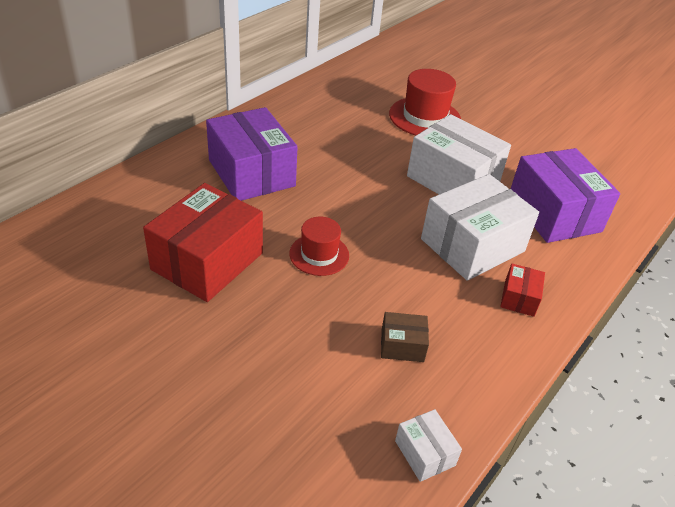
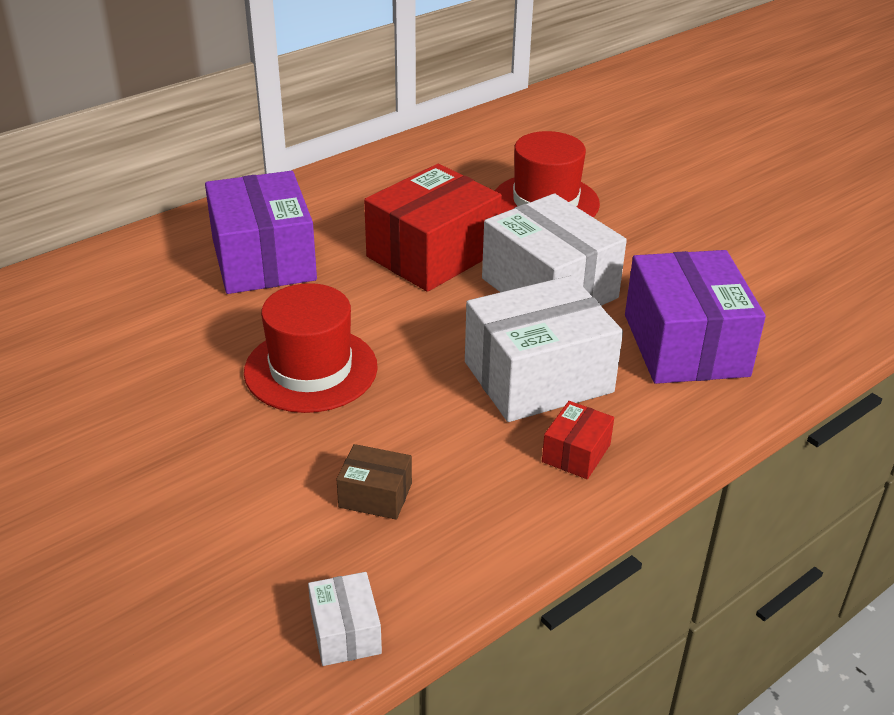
camera: 15 degrees right, 5 degrees down
(207, 261) = (157, 364): red box -> red box (432, 254)
(319, 254) = (311, 369): red hat -> red hat, size x1.58

